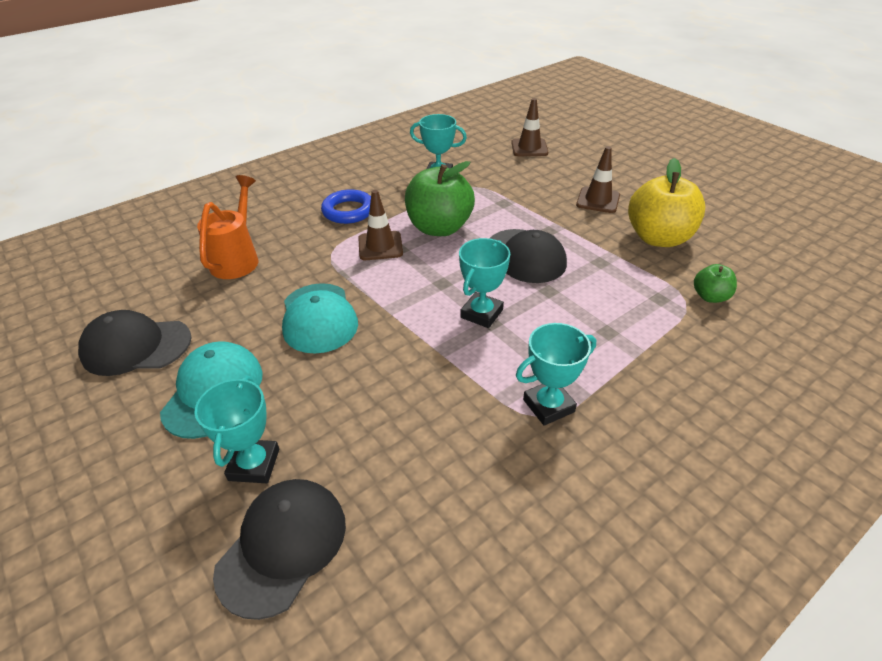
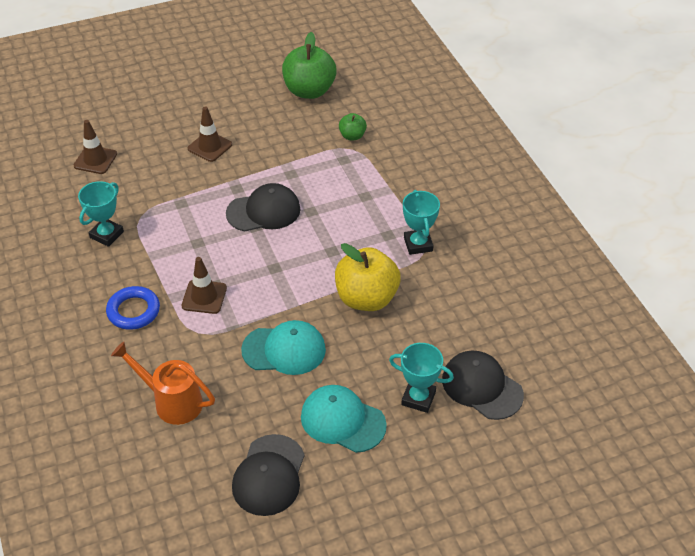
camera: 75 degrees left, 5 degrees up
(439, 228) = (197, 253): green apple -> green apple (309, 91)
(481, 314) = (320, 254): turquoise trophy -> none
(658, 238) = (277, 134): yellow apple -> yellow apple (366, 298)

